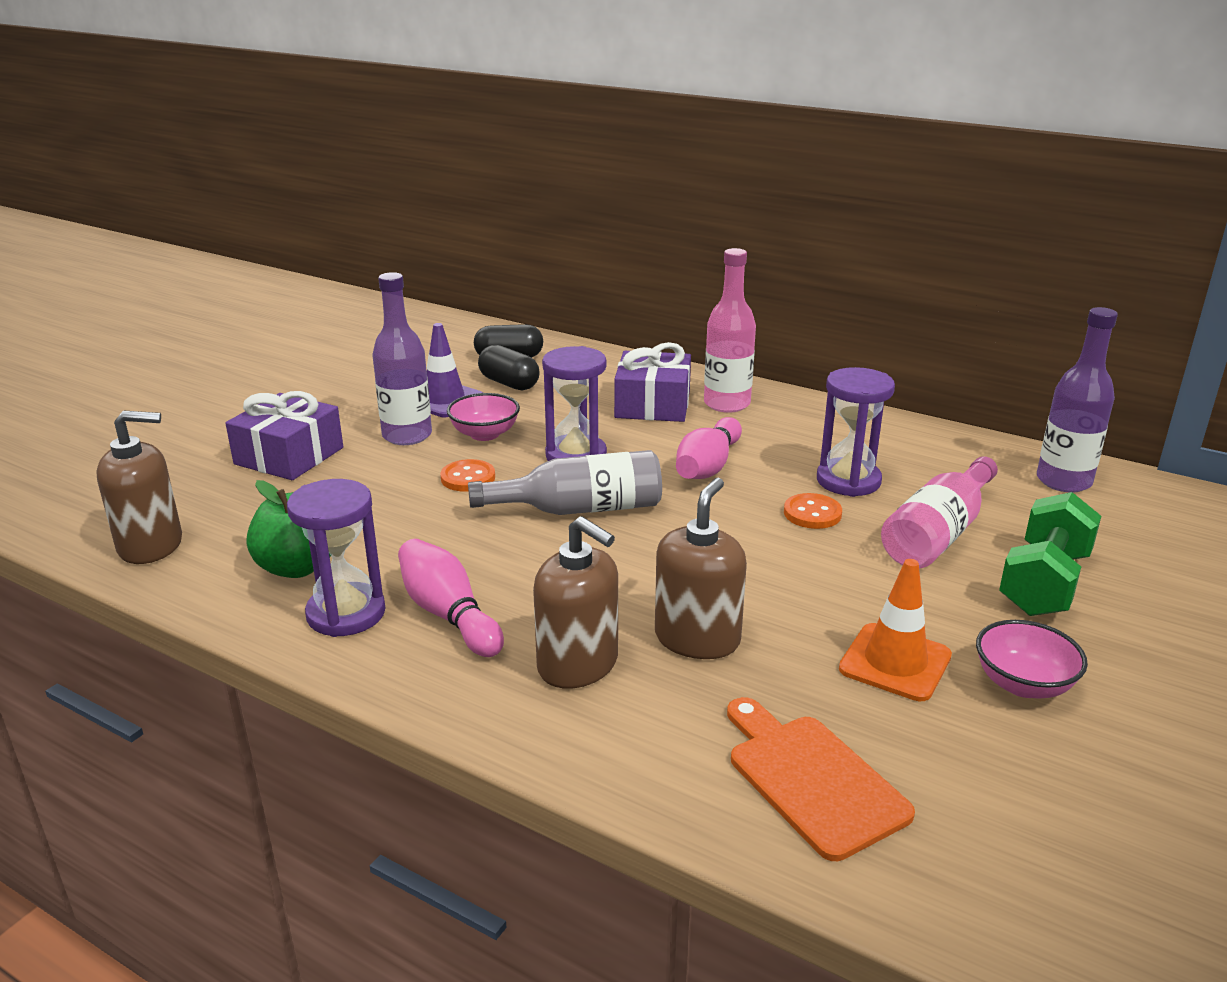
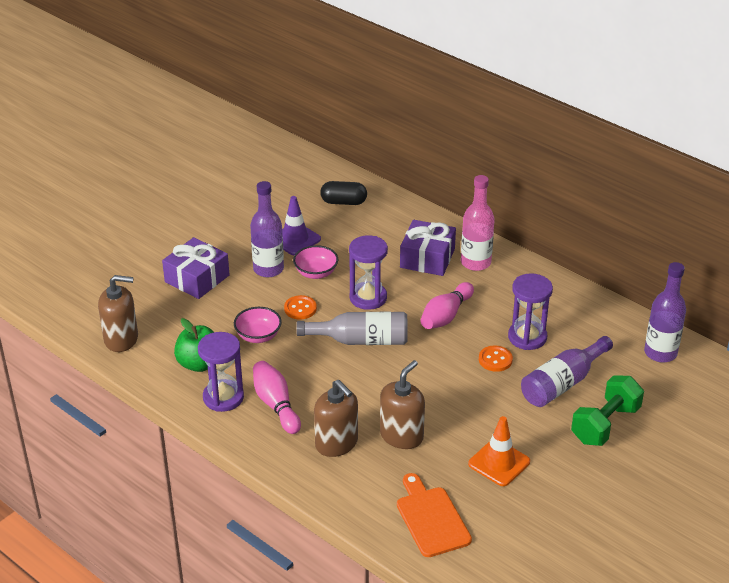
camera: 10 degrees right, 10 degrees up
(509, 383) = (339, 228): black capsule -> none
(938, 534) = (562, 383): pink bottle -> purple bottle
(1023, 684) = (559, 483): pink bowl -> pink bowl (258, 336)

